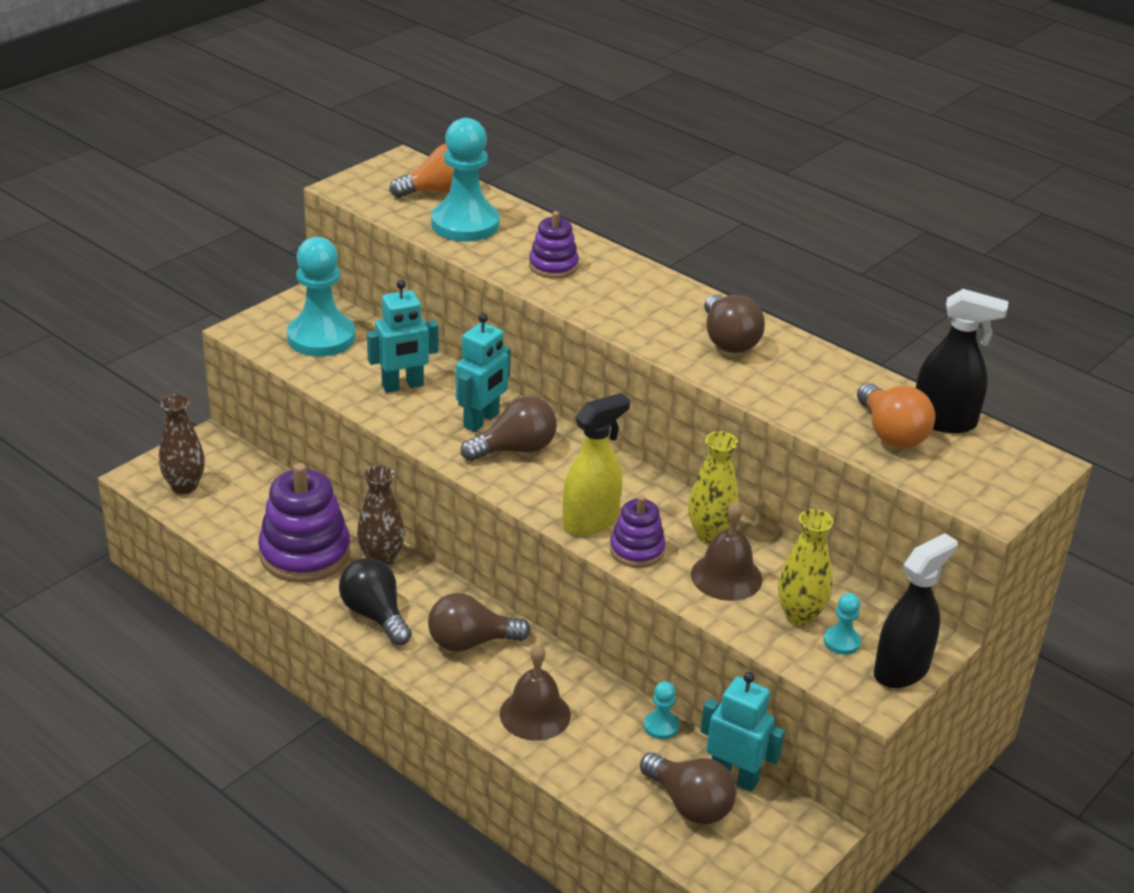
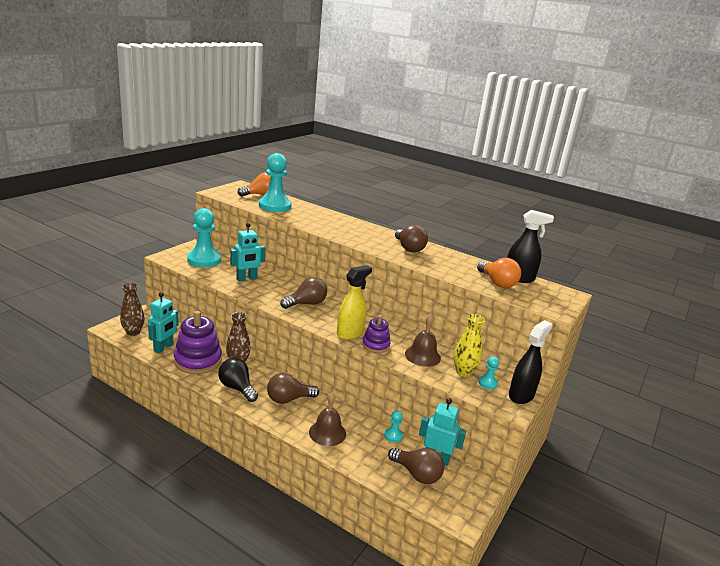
camera: 10 degrees left, 10 degrees down
(481, 420) = (287, 292): turquoise robot -> turquoise robot (163, 348)
(553, 266) = (319, 221): purple stacking toy -> none
(710, 534) = (409, 338): yellow vase -> none

